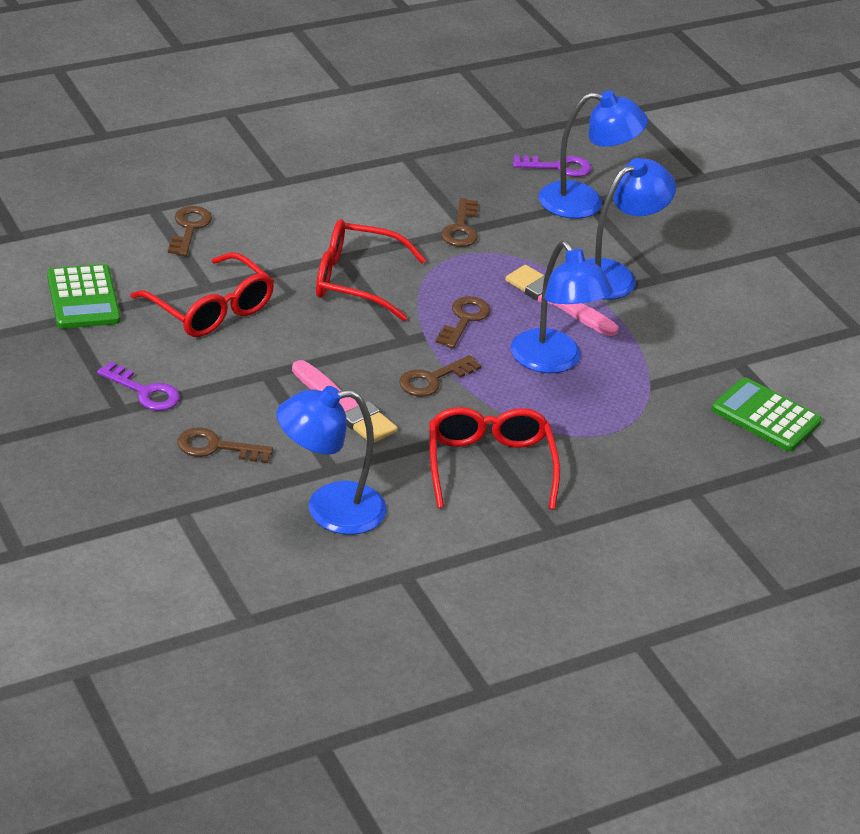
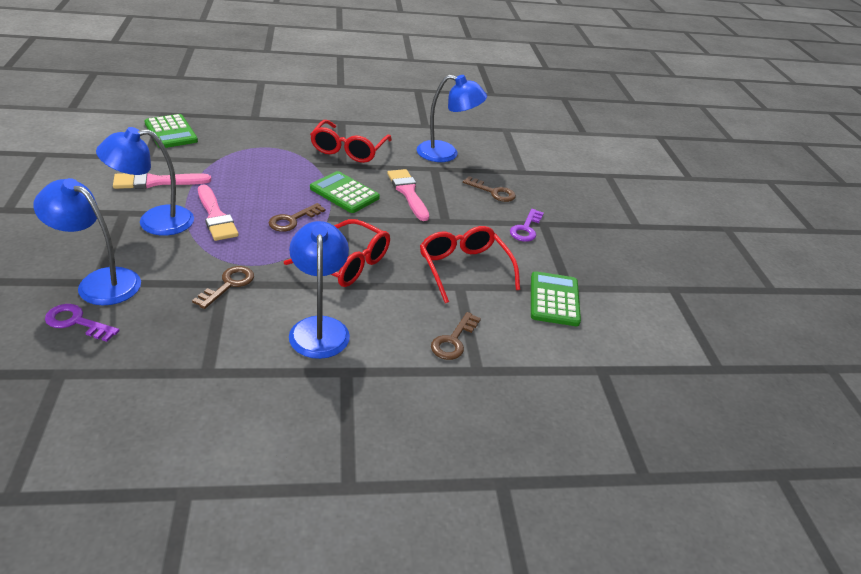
camera: 160 degrees left, 0 degrees up
(144, 392) = (526, 229): purple key -> purple key turned 120 degrees counterclockwise
(433, 379) = (344, 193): brown key -> green calculator
(553, 361) = (260, 184): blue lamp -> blue lamp (319, 328)
(678, 327) = (156, 182): none -> pink brush

